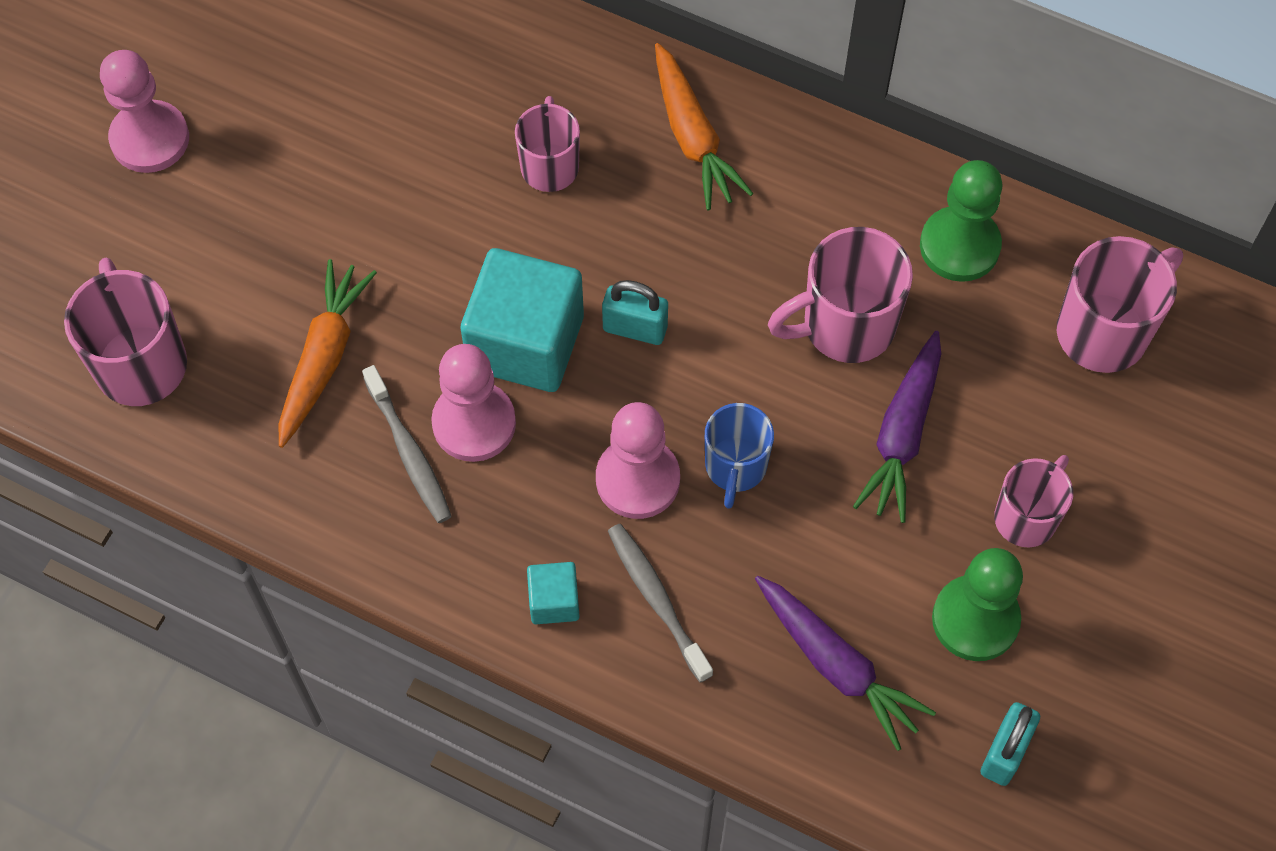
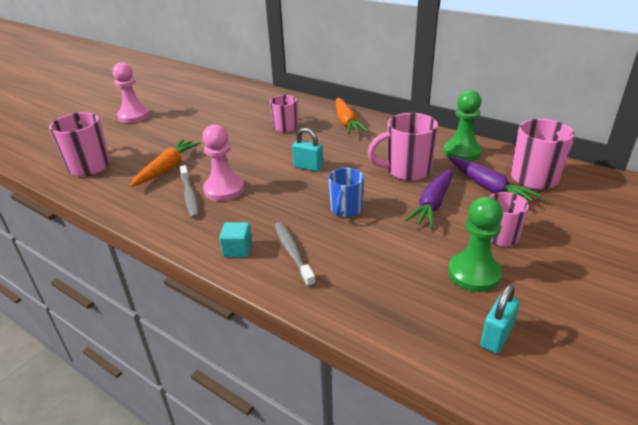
camera: 10 degrees right, 30 degrees down
(525, 343) = (257, 168): turquoise cube -> none
(637, 479) = (295, 211): pink pawn -> none
(837, 666) = (390, 287): purple carrot -> purple carrot (488, 187)

